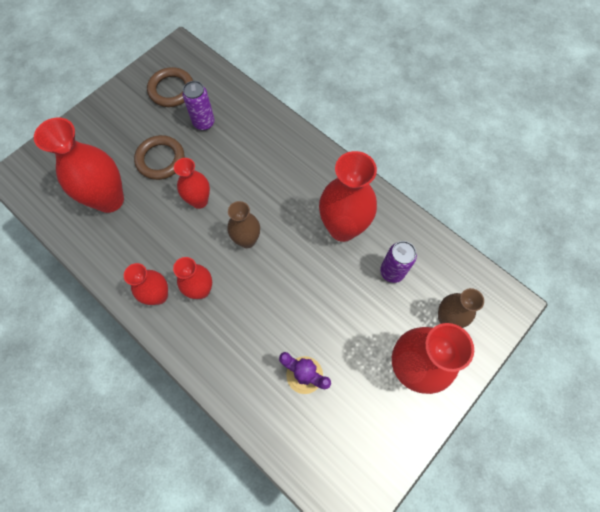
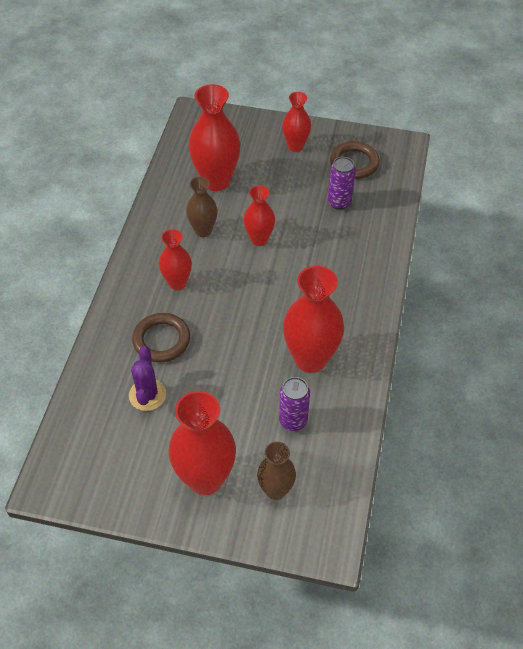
camera: 60 degrees right, 15 degrees down
(159, 295) = (154, 257): red vase -> red vase (295, 146)
(160, 159) = (278, 193): brown ring -> brown ring (161, 340)
(247, 240) = (246, 291): brown vase -> brown vase (203, 230)

